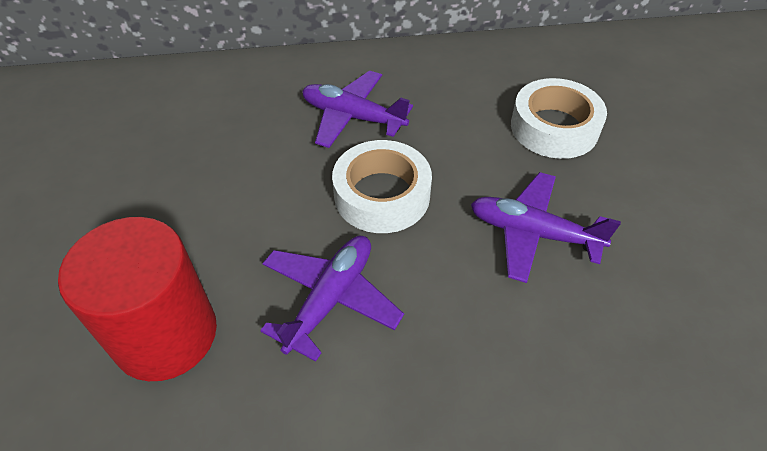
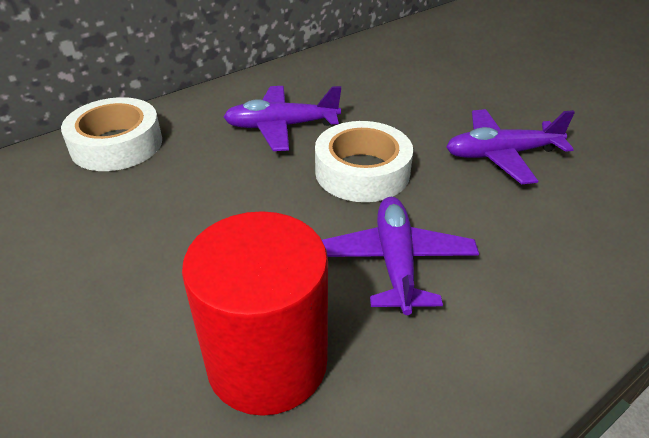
camera: 30 degrees left, 10 degrees down
(554, 127) = (446, 85): white tape -> white tape (116, 144)

